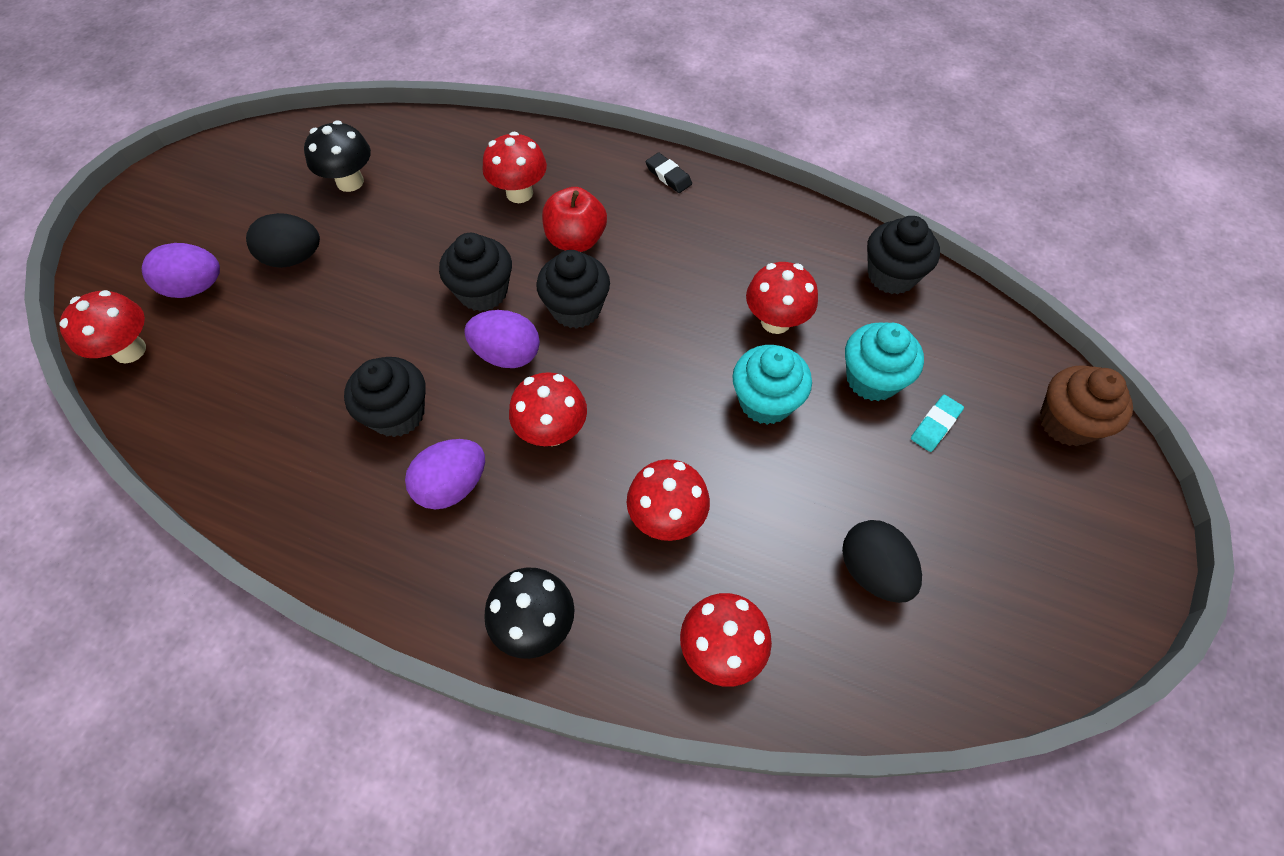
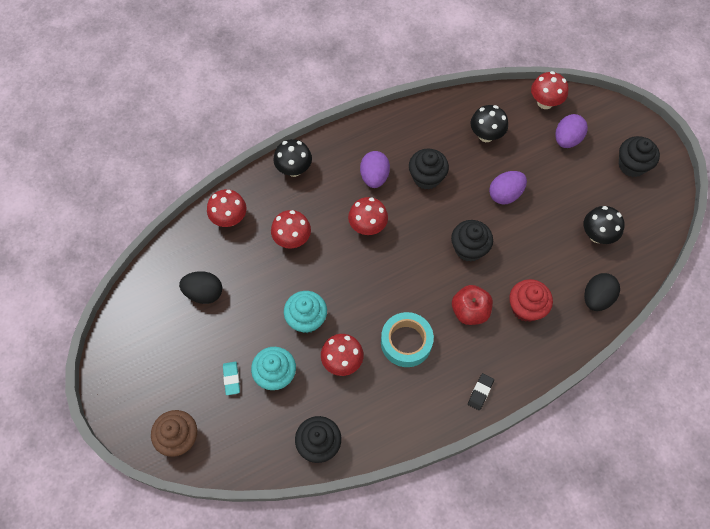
camera: 130 degrees right, 5 degrees up
(253, 387) = (486, 135): none -> black mushroom
(293, 258) = (556, 184): black egg -> black egg (597, 298)
(507, 354) = (423, 235): purple egg -> purple egg (505, 194)
(519, 193) = (526, 308): red mushroom -> red cupcake
(576, 308) = (425, 280): black cupcake -> black cupcake (632, 165)
(668, 176) = (480, 392): black eraser -> black eraser turned 60 degrees counterclockwise
(681, 275) = (406, 342): none -> turquoise tape

